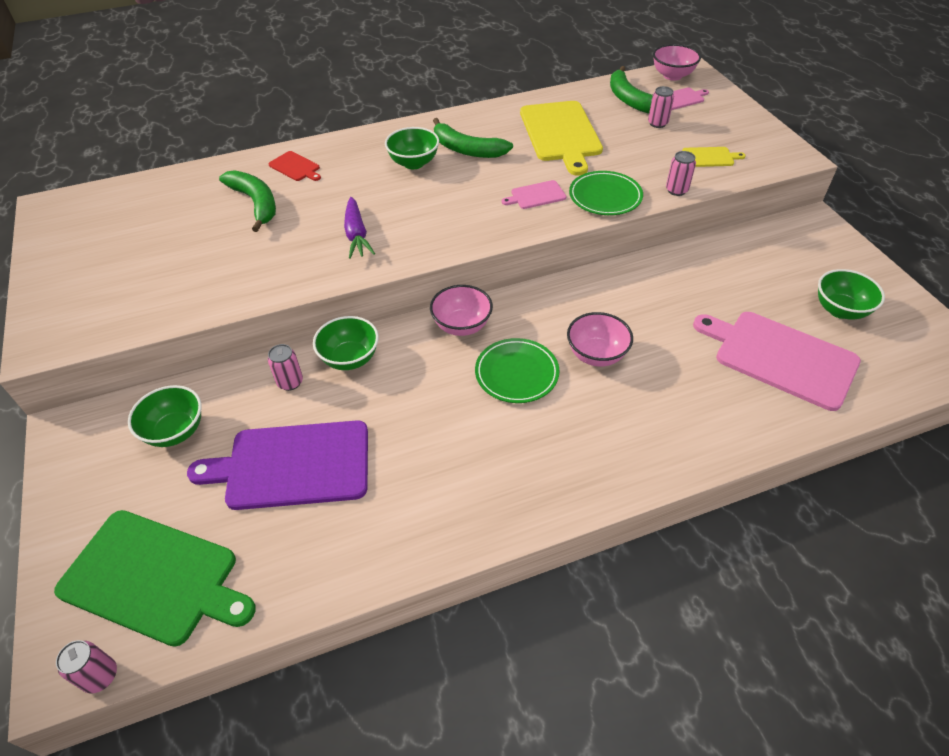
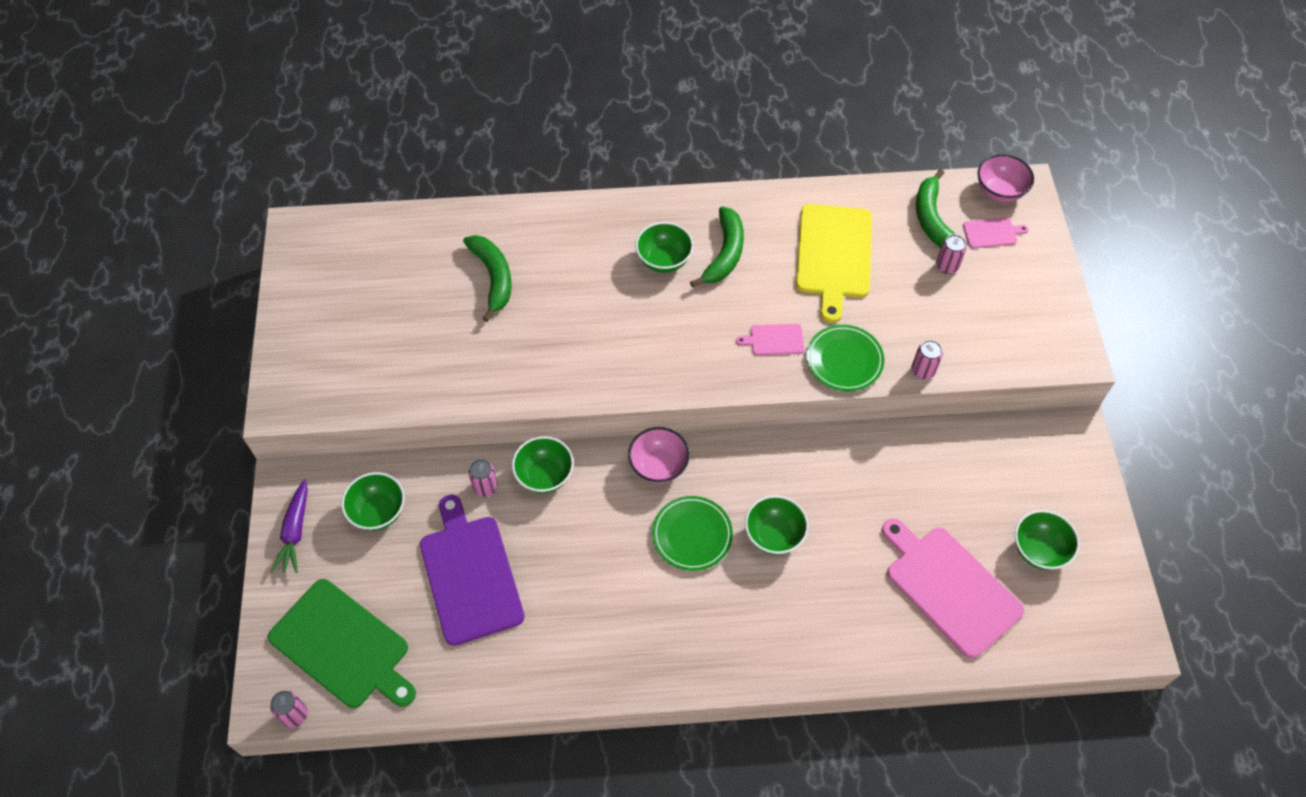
camera: 15 degrees right, 10 degrees up
(292, 465) = (469, 575): purple cutting board -> purple cutting board turned 60 degrees clockwise
(295, 167) = (542, 235): red cutting board -> none
(356, 235) = (581, 346): purple carrot -> purple carrot (295, 531)
(466, 149) = (724, 254): green banana -> green banana turned 120 degrees counterclockwise
(596, 355) = (774, 535): pink bowl -> green bowl
(710, 157) = (980, 332): yellow cutting board -> none

